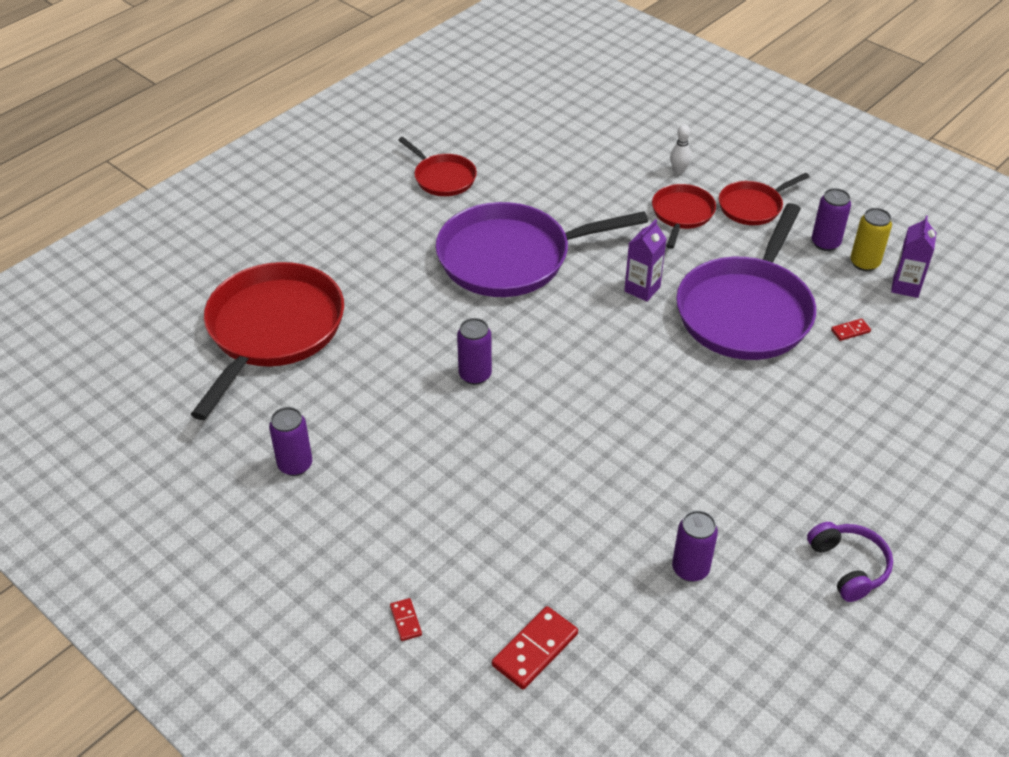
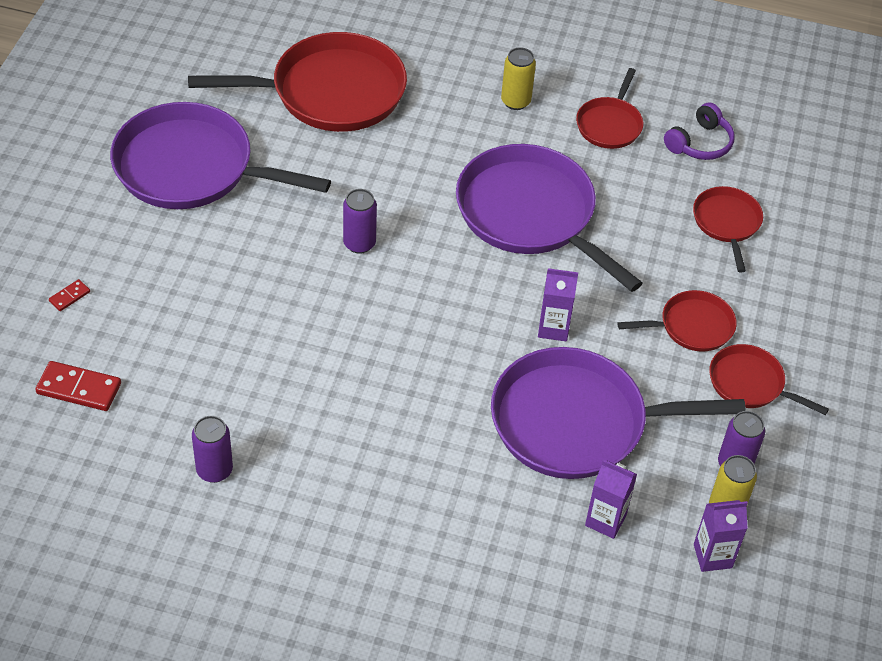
camera: 60 degrees right, 5 degrees up
(295, 465) = (191, 168): purple can -> purple pan
(376, 220) = (515, 101): none -> yellow can
(589, 157) = (727, 223): none -> red pan
(679, 170) = (762, 303): white bowling pin -> none
(849, 566) = (278, 593): purple headphones -> purple headphones (700, 143)
(850, 331) = (605, 520): red domino -> purple carton

